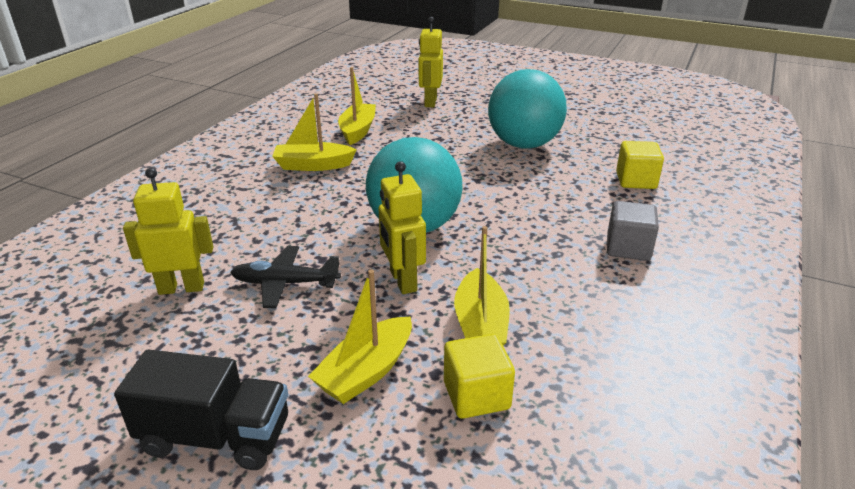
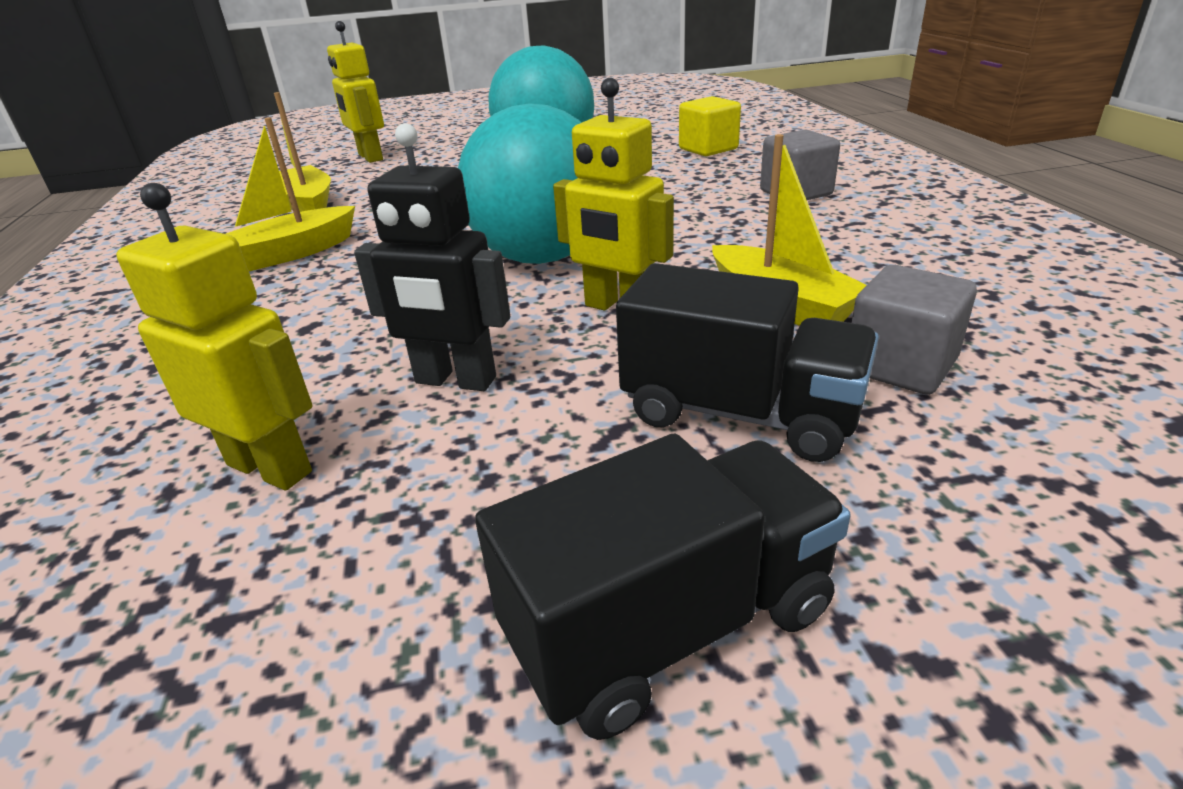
camera: 35 degrees left, 0 degrees up
(181, 288) = (270, 467): yellow robot -> yellow robot turned 75 degrees clockwise
(285, 283) = (455, 381): black plane -> black robot
(366, 372) = (740, 413): yellow boat -> black truck
(476, 395) = (900, 366): yellow cube -> grey cube

